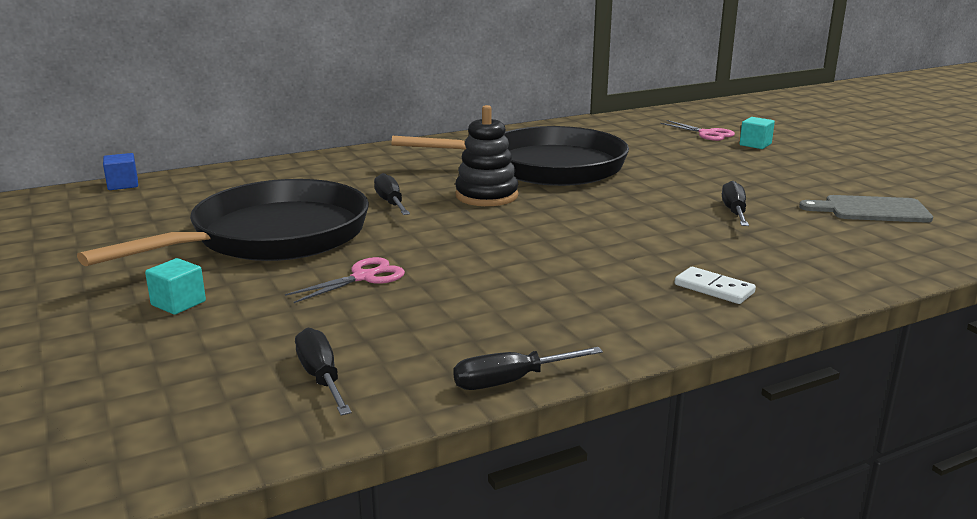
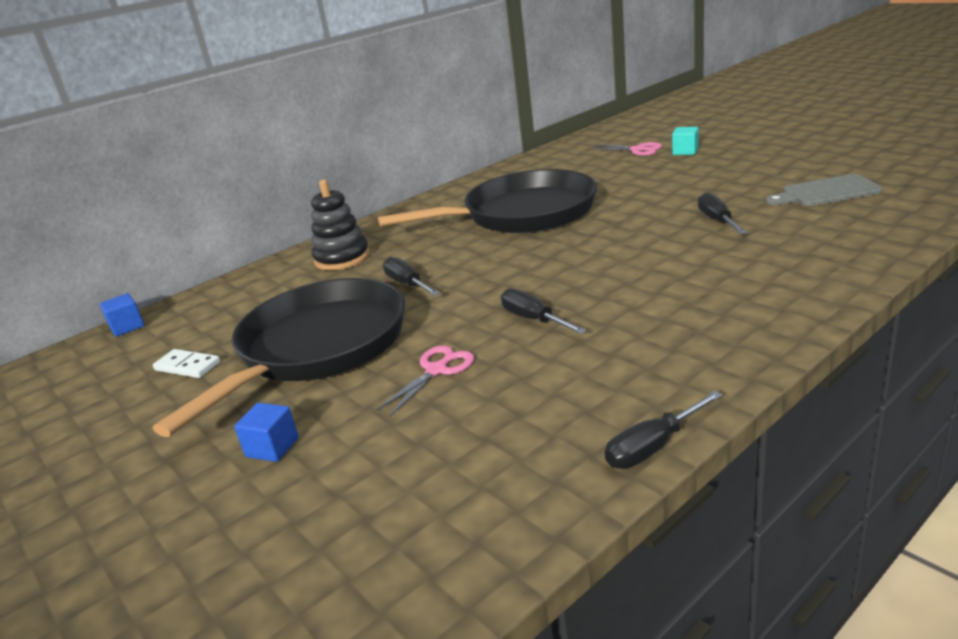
camera: 10 degrees left, 5 degrees up
(178, 303) = (272, 447): turquoise cube -> blue cube
(321, 378) = (473, 494): black screwdriver -> black screwdriver (534, 319)
(486, 196) = (490, 255): black stacking toy -> black stacking toy (342, 258)
(714, 288) = (758, 301): white domino -> white domino (187, 366)

